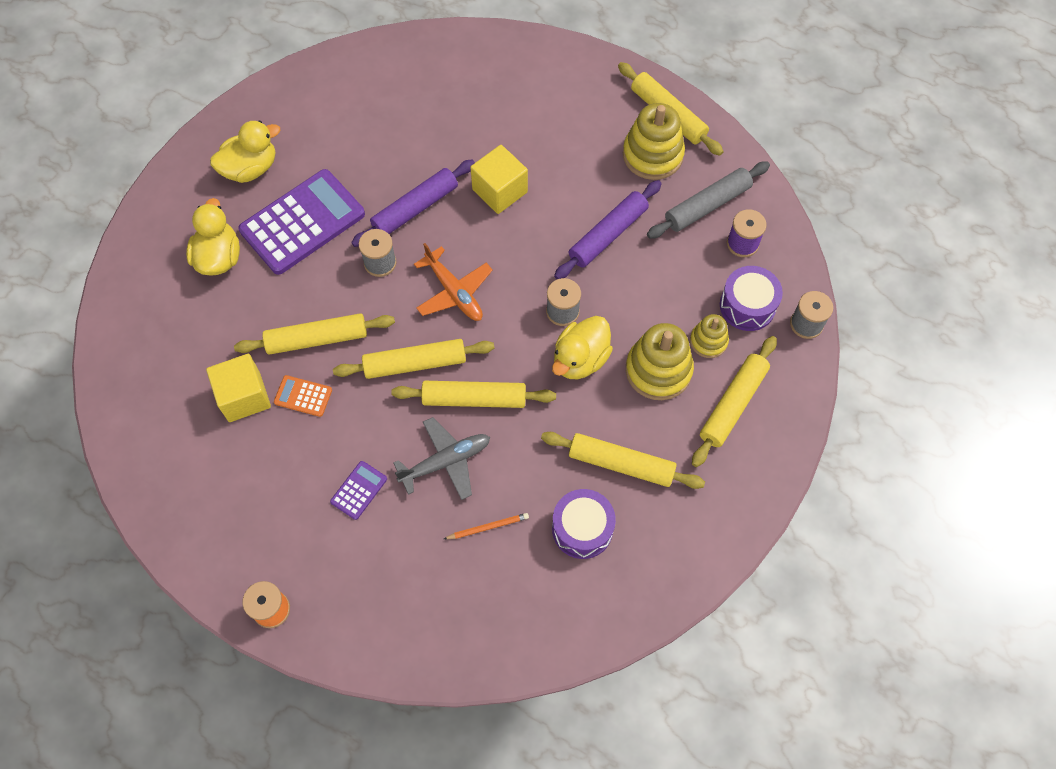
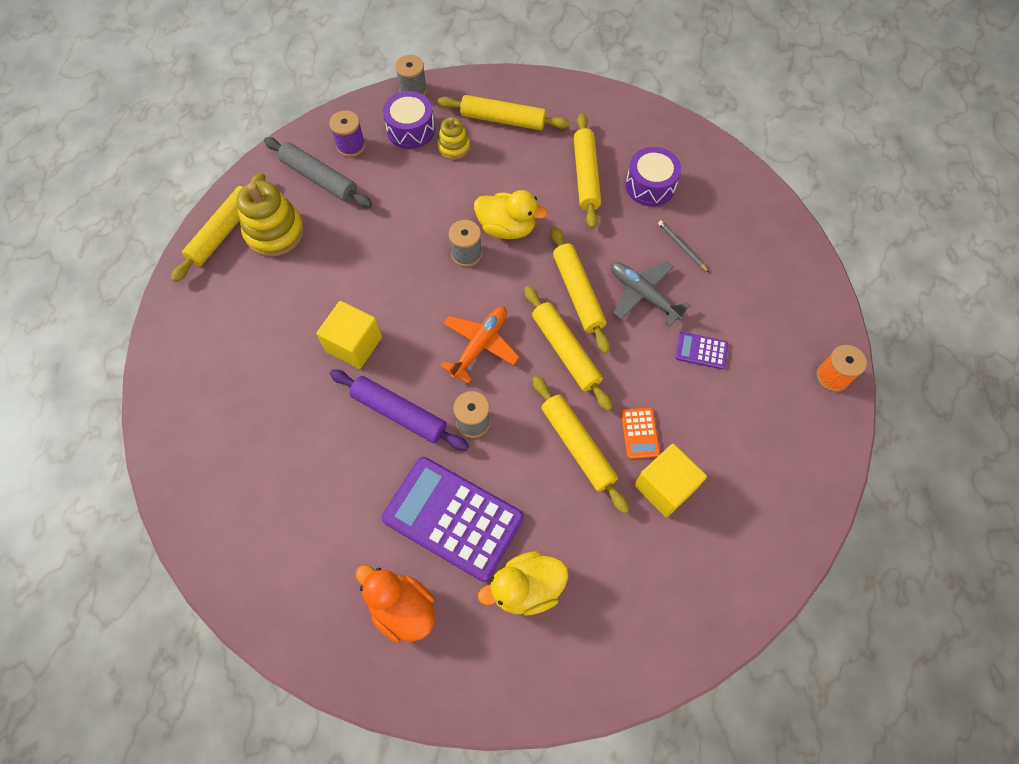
camera: 110 degrees left, 0 degrees up
(250, 168) = (402, 608): yellow duck -> orange duck
(488, 527) = (681, 247): orange pencil -> grey pencil
(608, 235) = (375, 242): purple rolling pin -> none
(658, 370) = (494, 173): yellow stacking toy -> none

